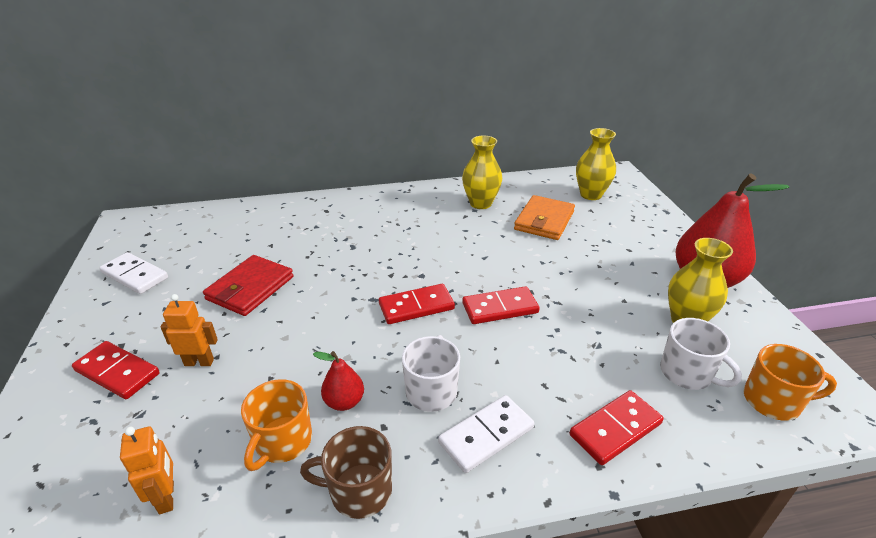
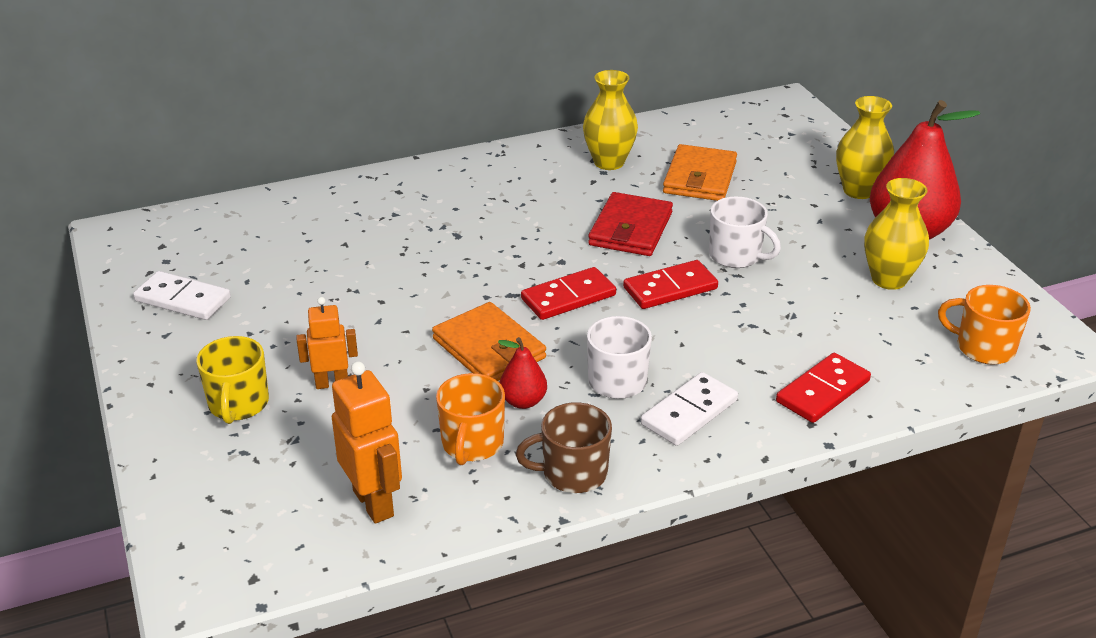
camera: 10 degrees left, 0 degrees up
(117, 372) = (238, 404): red domino -> yellow mug
(167, 497) = (374, 503): orange robot -> orange robot, size x1.52
(250, 288) = (348, 298): red wallet -> red wallet (631, 229)
(337, 345) = (489, 348): none -> orange wallet
(591, 195) = (754, 137): yellow vase -> yellow vase (859, 190)
(687, 373) = (893, 332): white mug -> white mug (736, 256)
(773, 401) = (983, 347): orange mug -> orange mug turned 150 degrees counterclockwise

